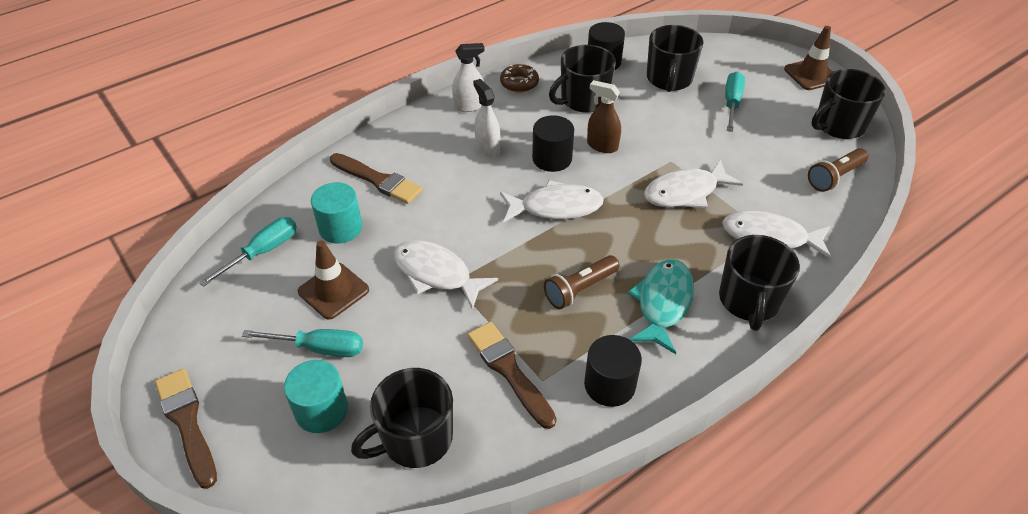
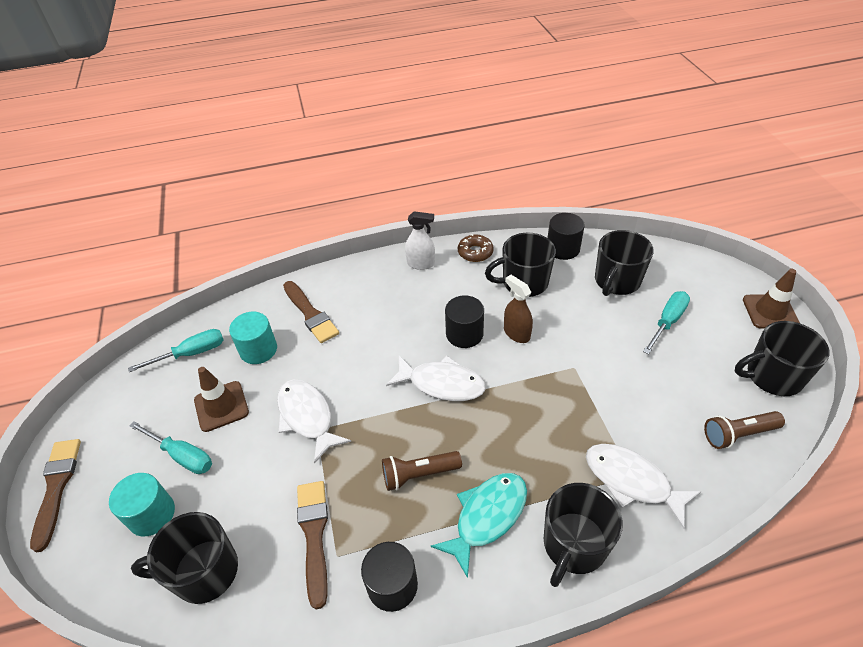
camera: 25 degrees right, 0 degrees up
(487, 148) = (414, 308): white spray bottle -> none
(685, 192) = (571, 405): white fish -> none

